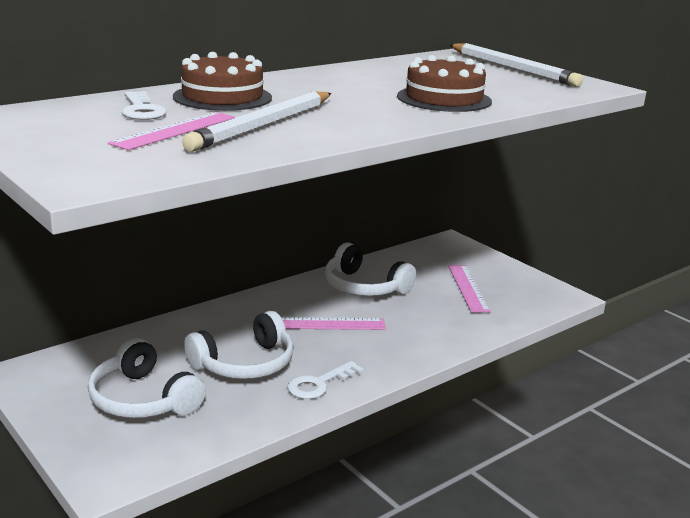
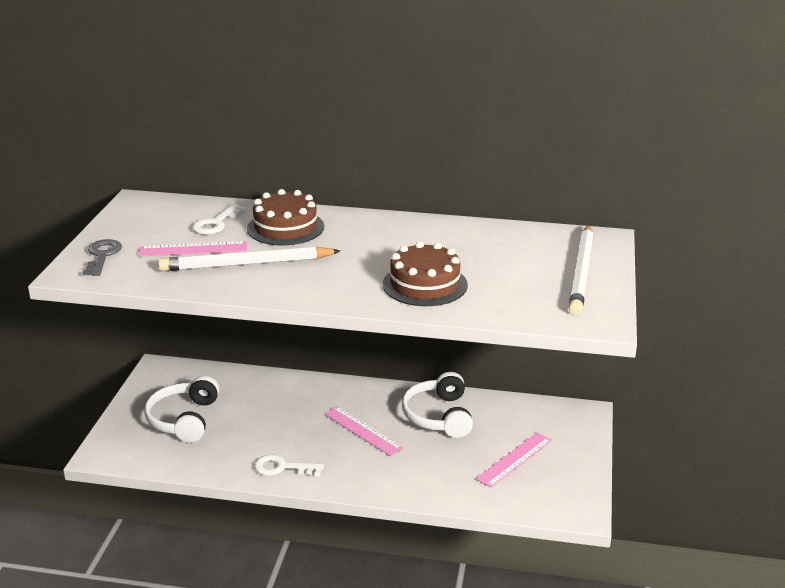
camera: 50 degrees right, 5 degrees up
(80, 161) = (102, 256): none -> grey key
(245, 364) = (267, 429): white headphones -> none

